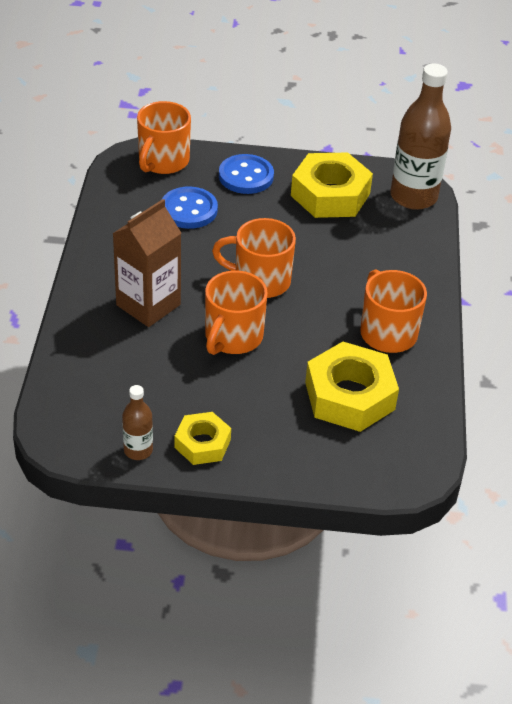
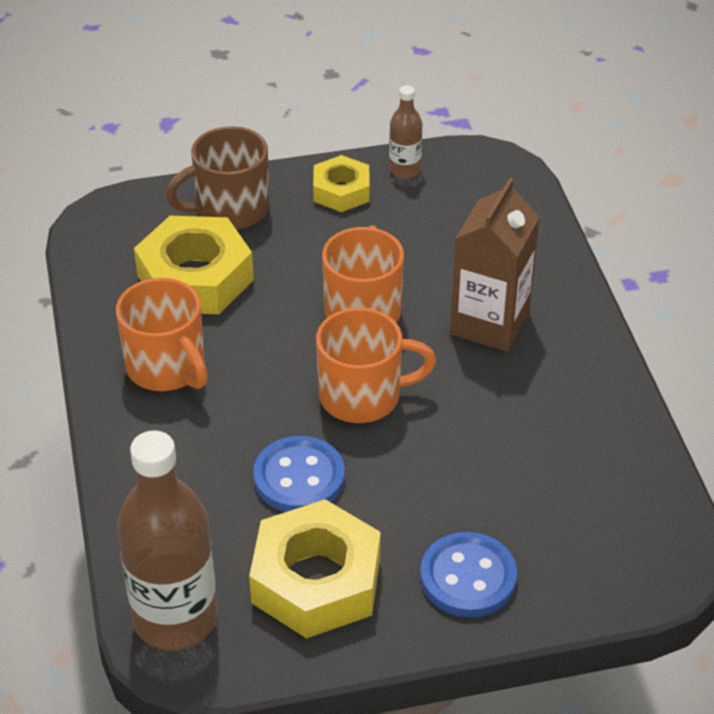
camera: 165 degrees right, 0 degrees up
(163, 161) = (616, 567): orange mug -> none
(189, 210) = (521, 484): blue button -> blue button (299, 477)
(303, 451) = (230, 209): none -> brown mug

